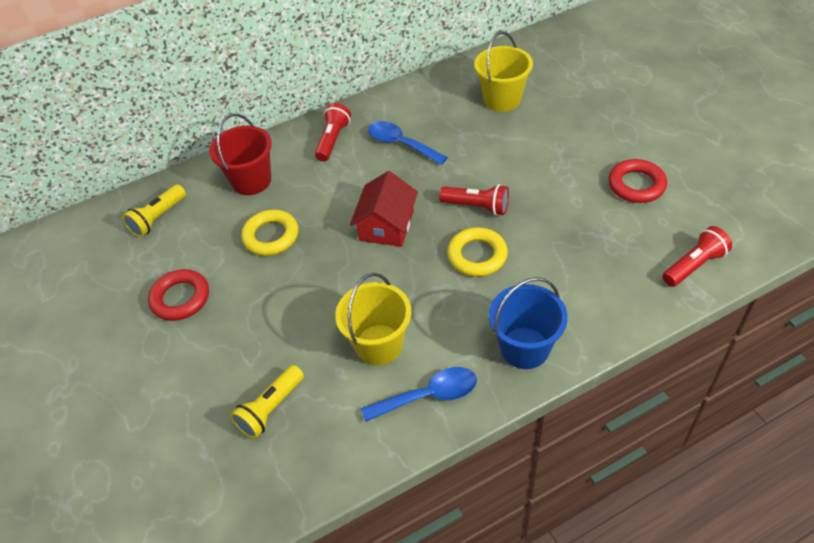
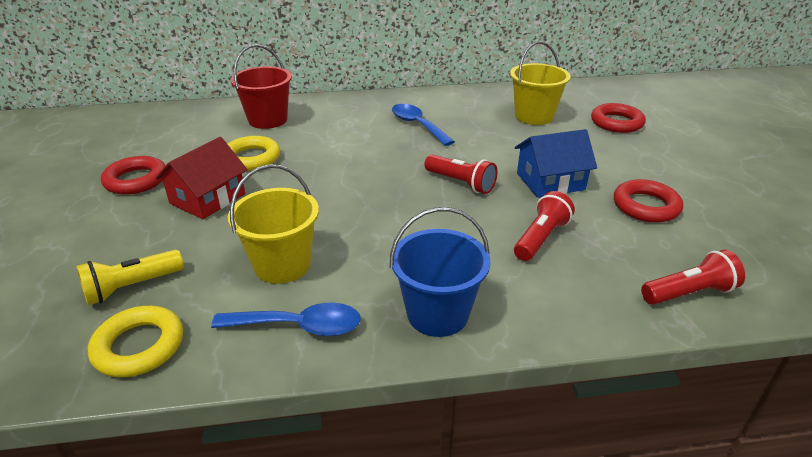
camera: 15 degrees right, 15 degrees down
(158, 218) = (171, 125): yellow flashlight -> none
(333, 140) = (358, 110): red flashlight -> red flashlight (541, 238)
(386, 225) = (362, 176): red house -> red house (208, 198)
(477, 255) = (436, 220): yellow ring -> yellow ring (139, 346)
(550, 180) = (550, 181): none -> blue house
(578, 86) = (616, 123): none -> red ring

